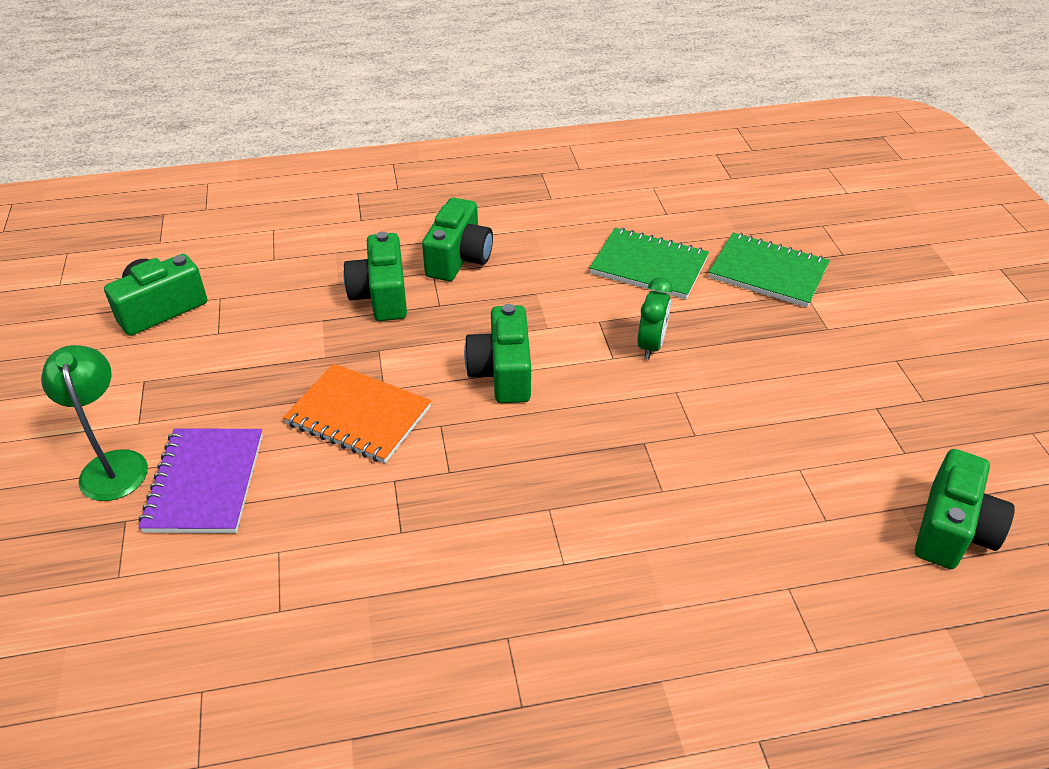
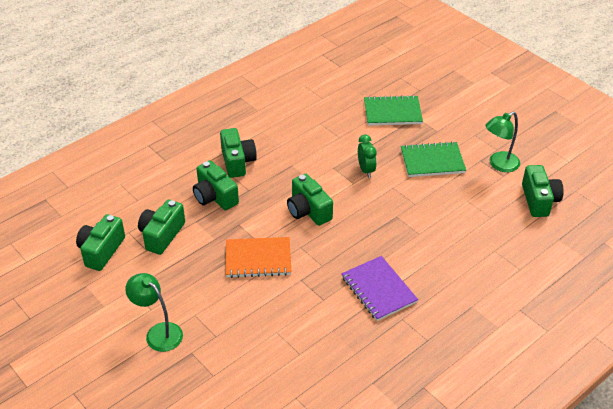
camera: 30 degrees left, 0 degrees up
(205, 483) = (213, 320): purple notebook -> purple notebook (378, 290)
(258, 320) = (162, 235): none -> green camera
(649, 266) = (335, 130): green notebook -> green notebook (432, 161)
(910, 429) = (499, 164): none -> green lamp

